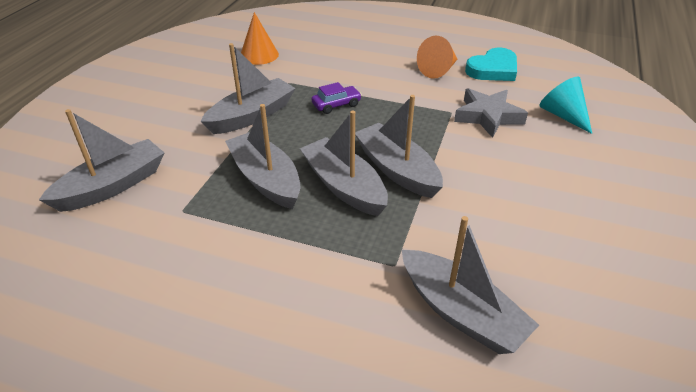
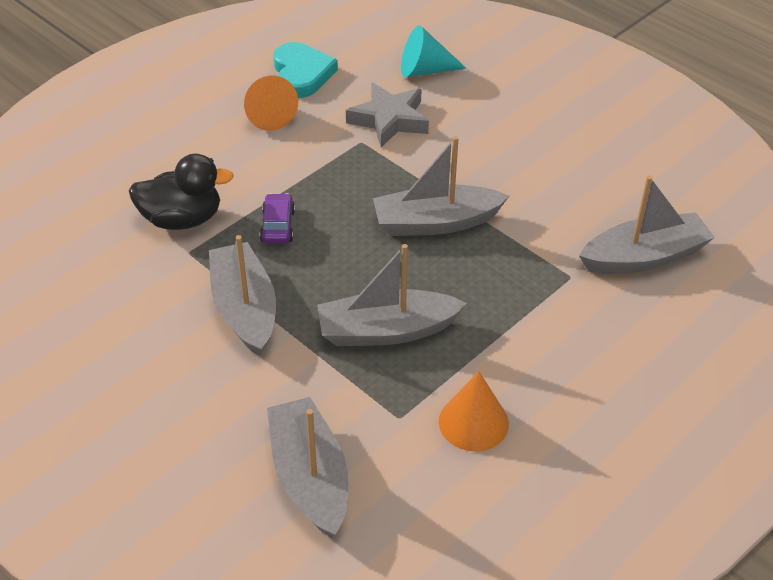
camera: 65 degrees left, 5 degrees up
(259, 55) = (86, 260): orange cone -> orange cone (473, 422)
(315, 72) = (182, 219): none -> black duck
(344, 186) = (438, 272): grey boat -> none

